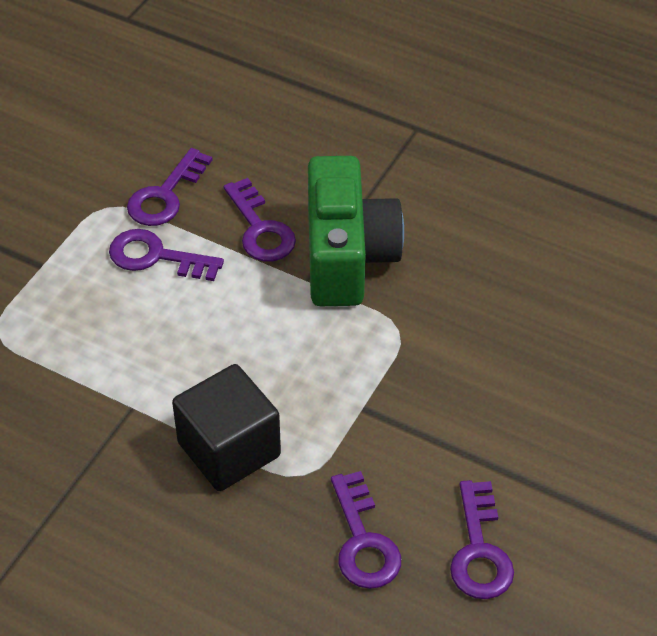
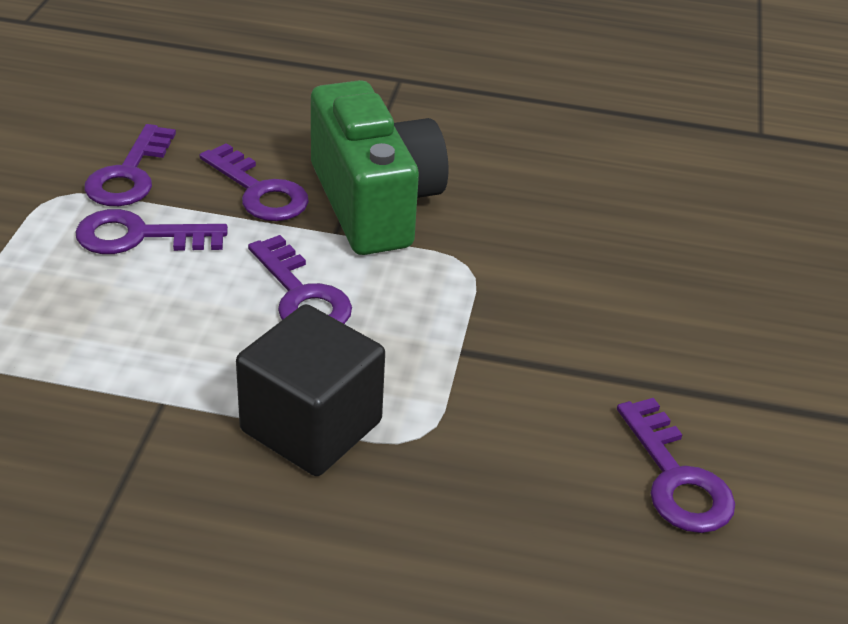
camera: 20 degrees left, 10 degrees down
(363, 541) = (529, 497): purple key -> purple key (302, 295)

